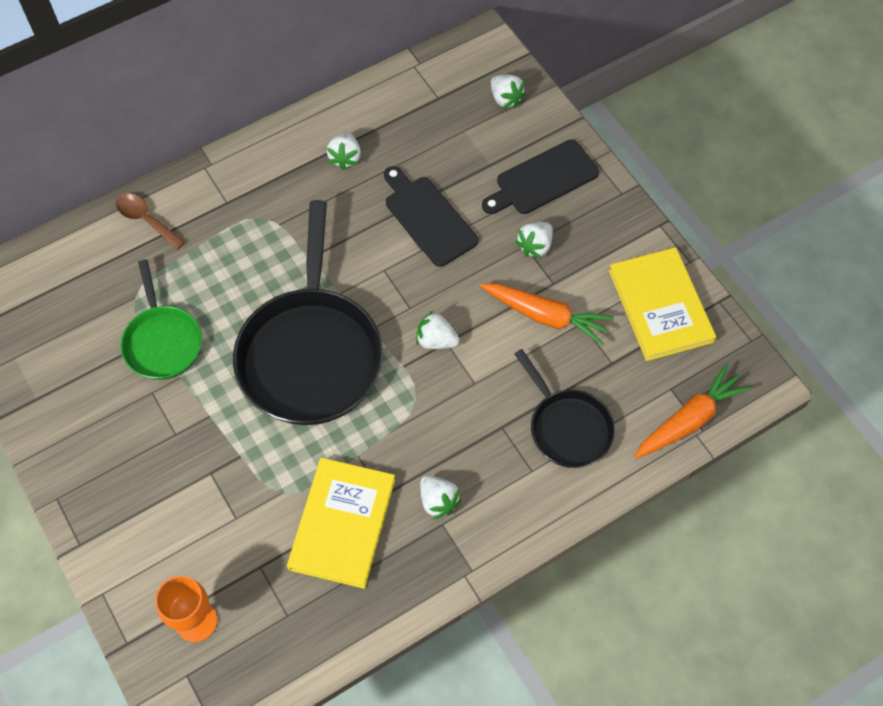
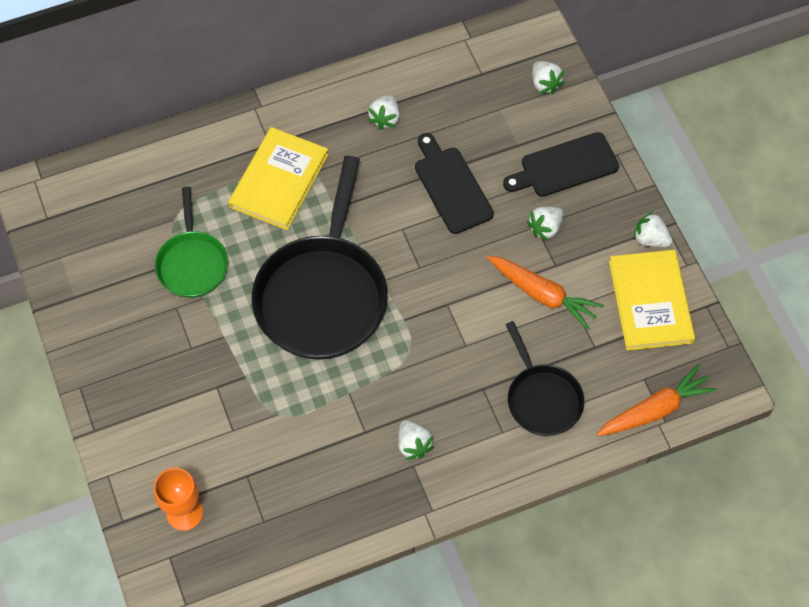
camera: 10 degrees right, 0 degrees up
(146, 220) = (194, 149): brown spoon -> none
(342, 524) = (325, 450): yellow book -> yellow book (279, 180)
(436, 340) = (438, 301): white strawberry -> white strawberry (650, 239)

